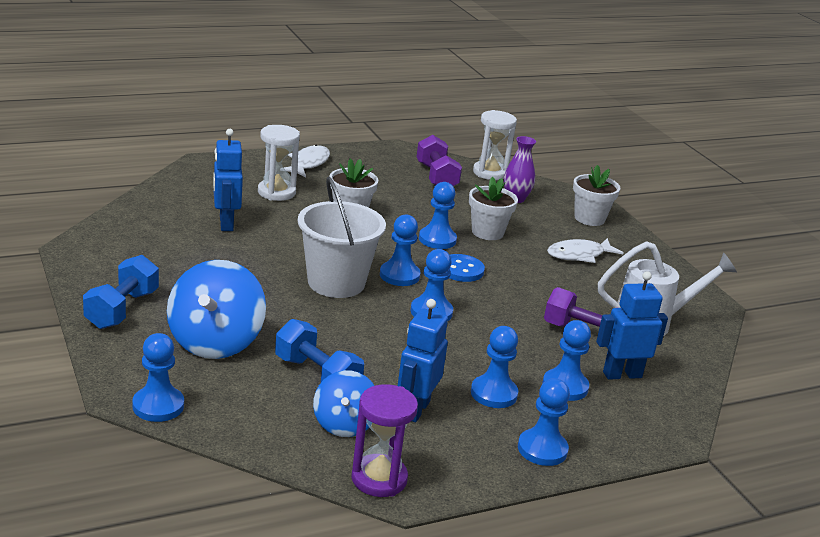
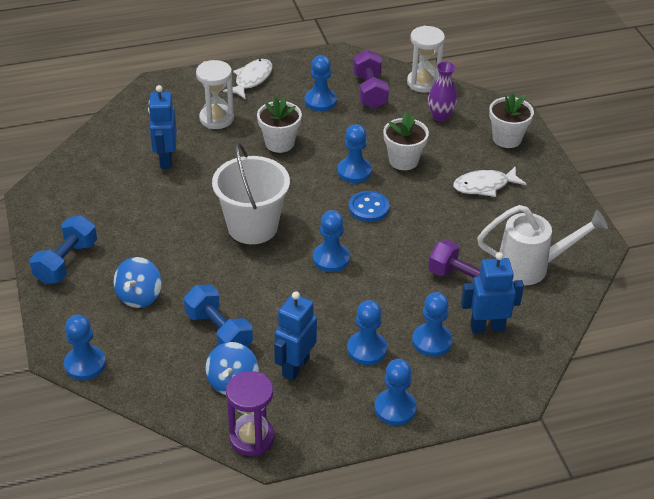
camera: 10 degrees right, 15 degrees up
(215, 342) = (139, 296): blue spinning top -> blue spinning top, size x0.61
(399, 275) = (311, 216): blue pawn -> blue pawn (320, 101)

